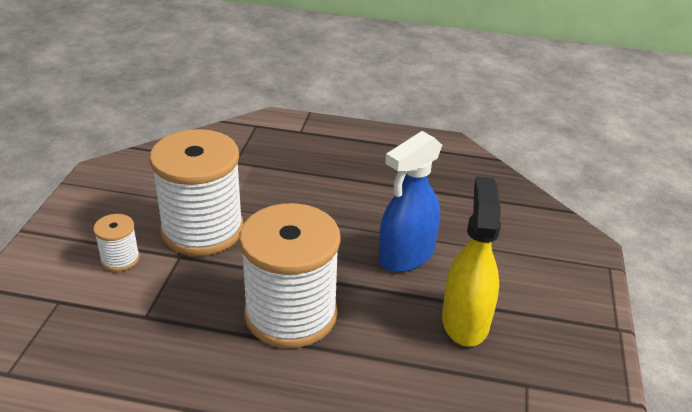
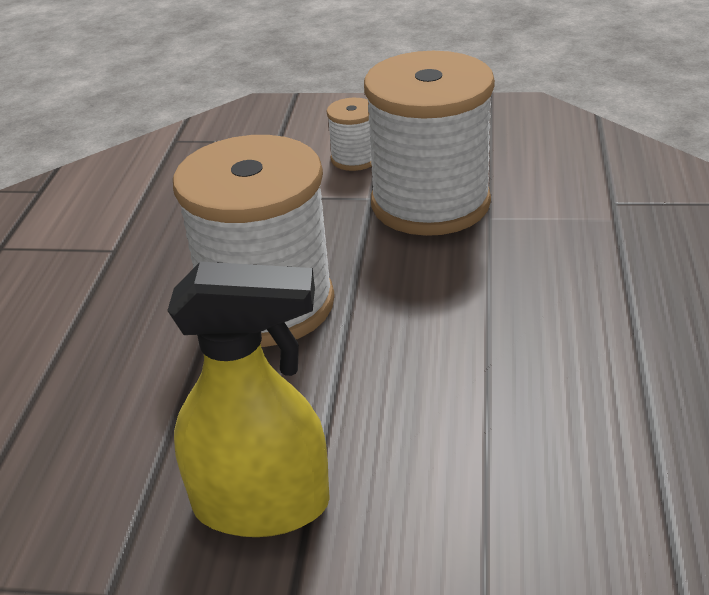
camera: 90 degrees right, 0 degrees up
(406, 256) = (425, 417): blue spray bottle -> none

